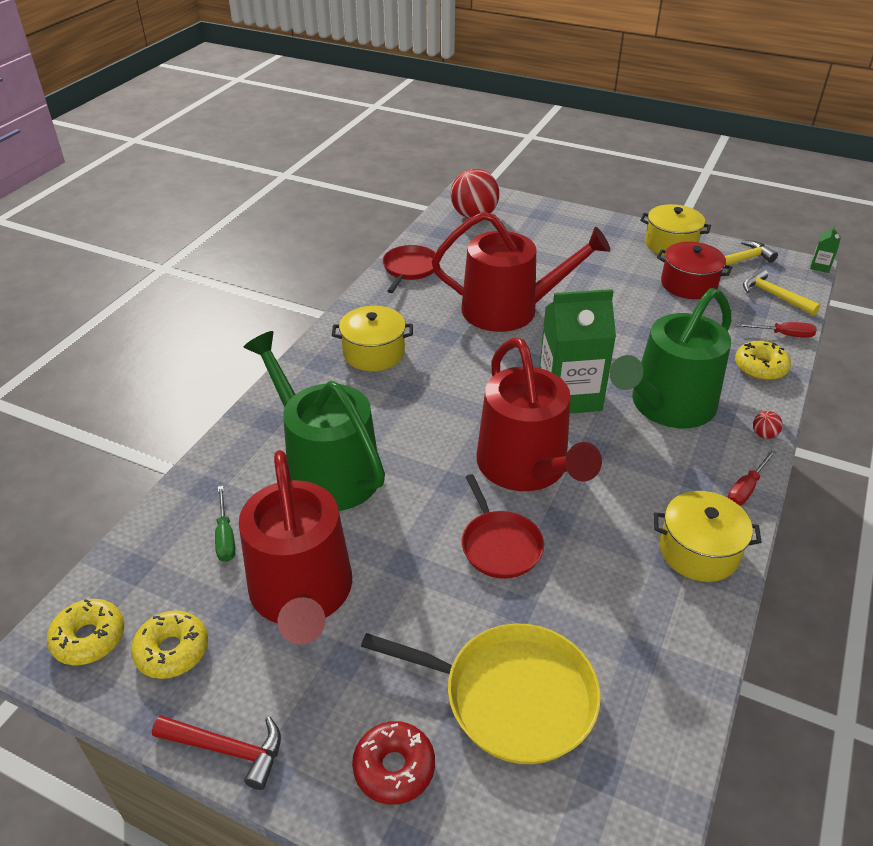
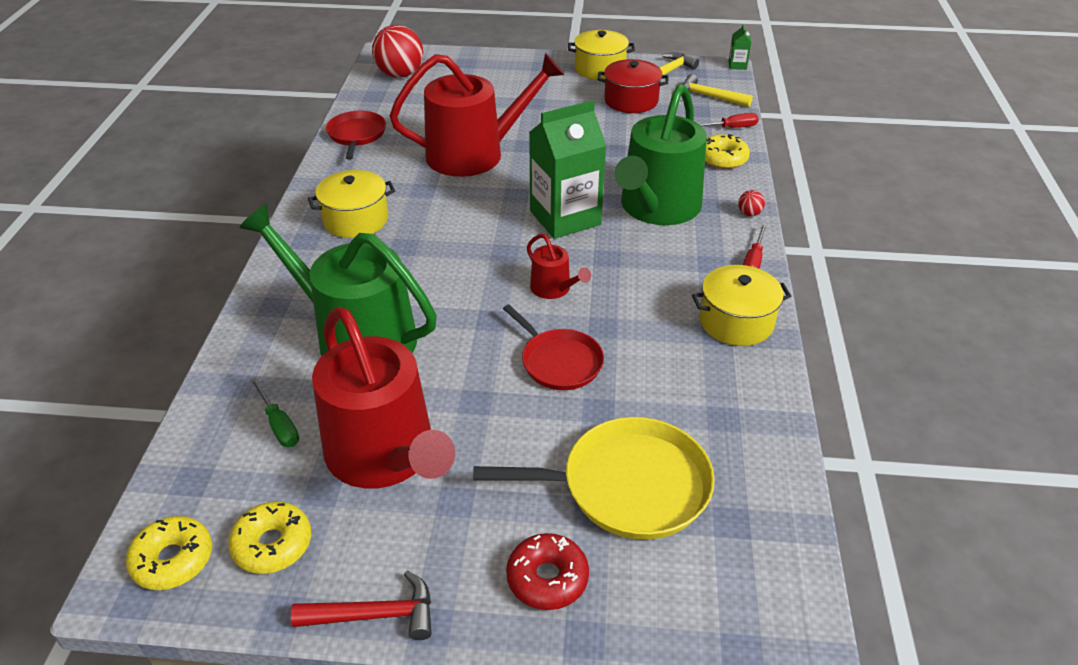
camera: 20 degrees left, 0 degrees up
(527, 467) = (554, 289): red watering can -> red watering can, size x0.44

